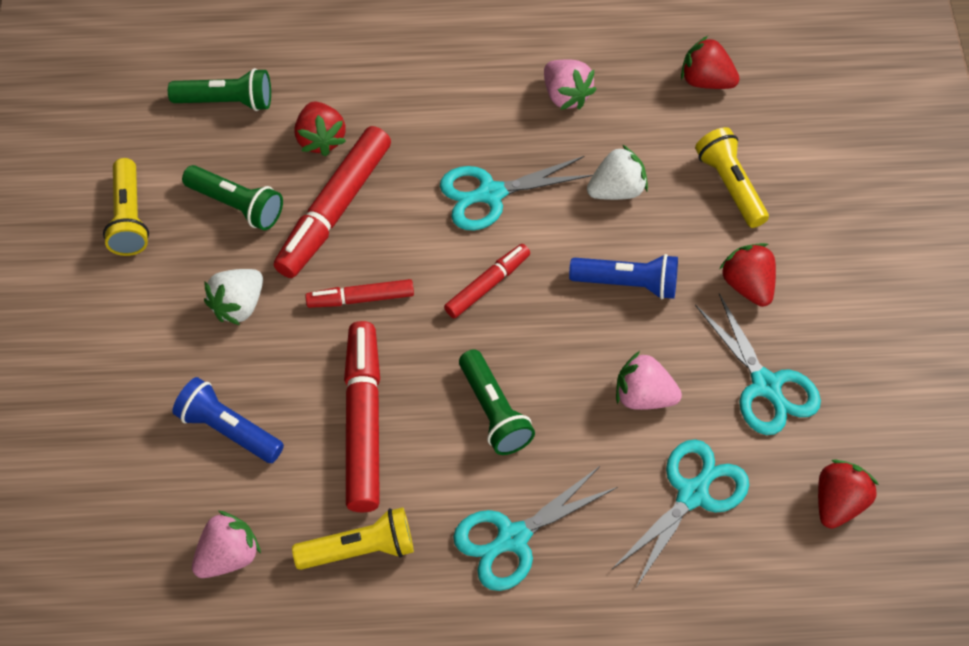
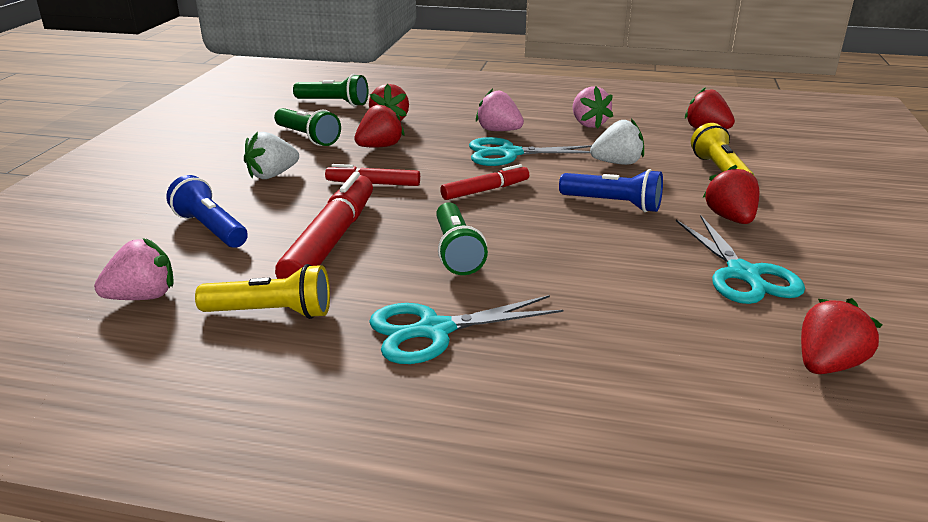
camera: 15 degrees right, 30 degrees down
(129, 218) = (225, 134): yellow flashlight -> none
(334, 210) = (380, 146): red marker -> red strawberry
(643, 396) = (610, 263): pink strawberry -> pink strawberry (498, 131)
(692, 494) = (647, 331): turquoise scissors -> none

